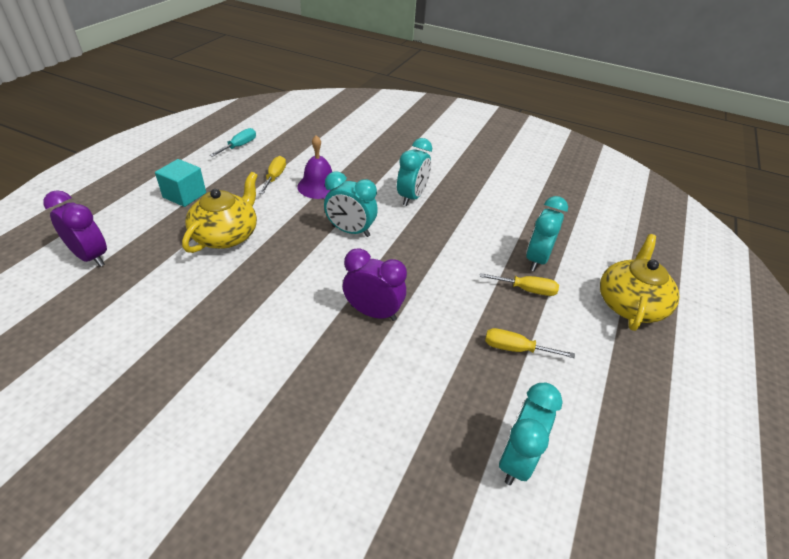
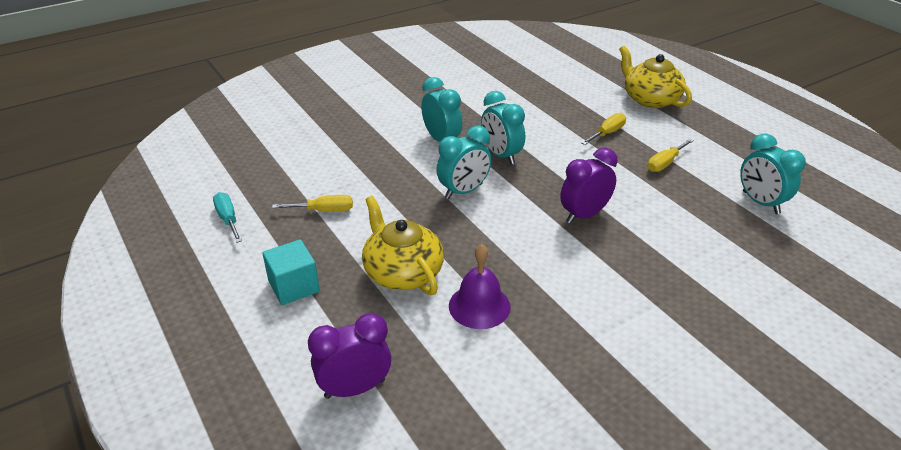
camera: 55 degrees left, 5 degrees down
(275, 177) = (324, 211): yellow screwdriver -> yellow screwdriver turned 135 degrees clockwise
(319, 186) = (370, 187): purple bell -> purple bell (479, 306)
(536, 259) = (576, 114): turquoise clock -> turquoise clock (501, 155)

